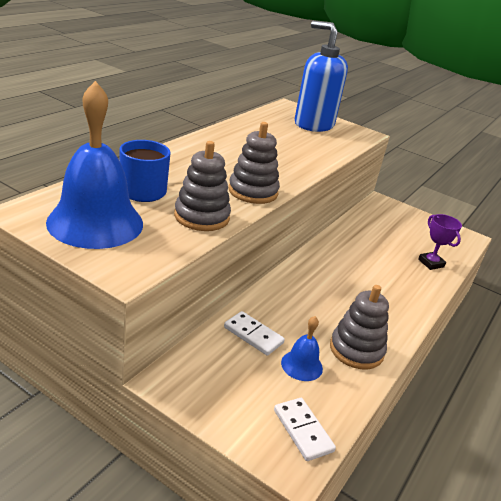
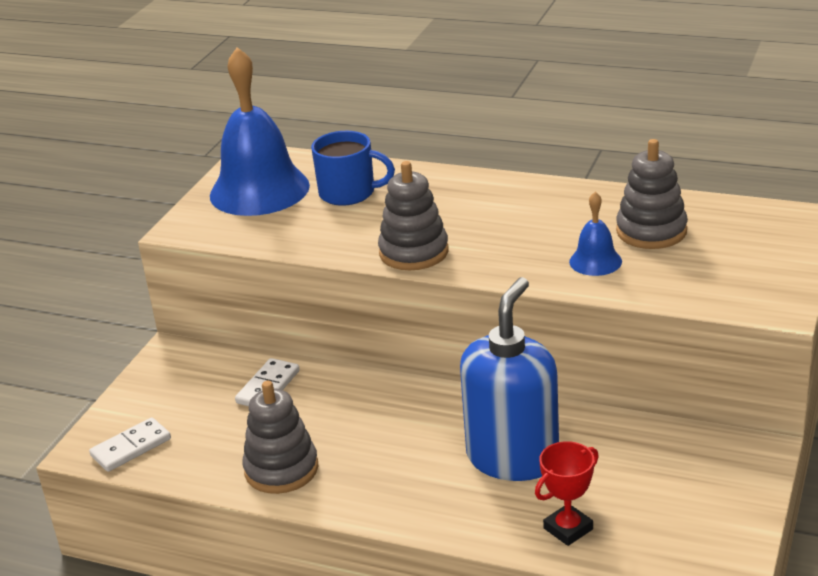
camera: 85 degrees right, 0 degrees up
(201, 217) = (318, 236): grey stacking toy -> grey stacking toy (651, 231)
(301, 365) = (232, 430): blue bell -> blue bell (595, 261)
(313, 124) = (740, 253): blue soap dispenser -> blue soap dispenser (513, 457)
(431, 263) = (568, 529): purple trophy -> red trophy

